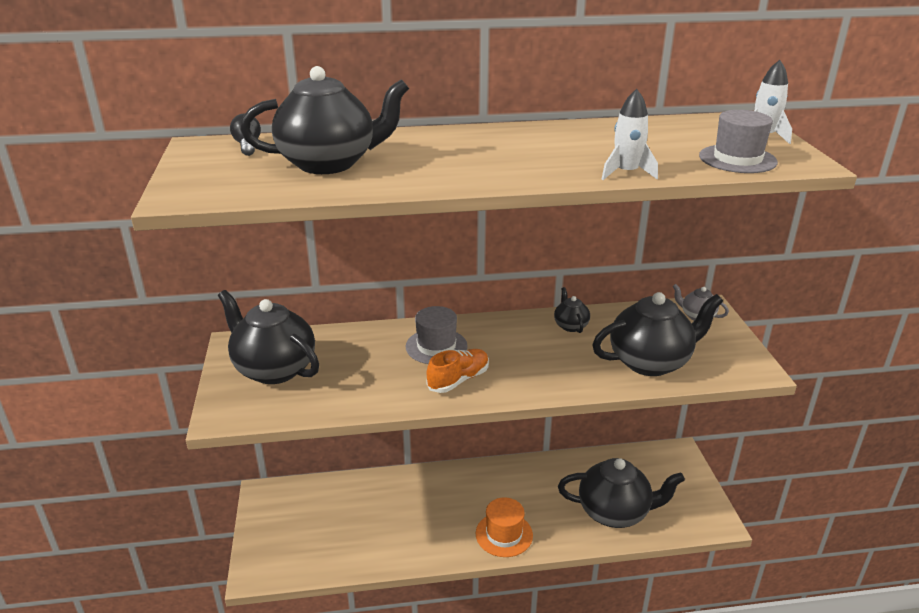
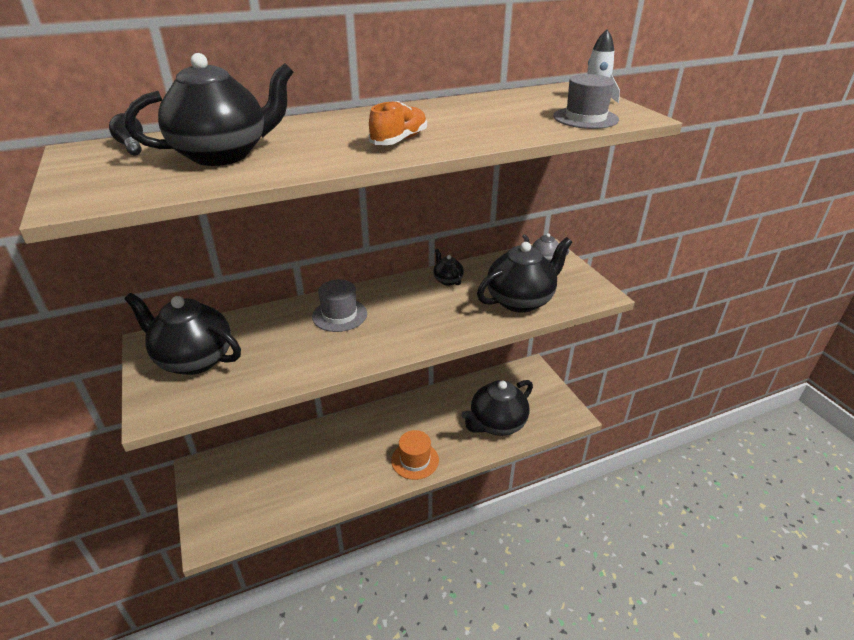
camera: 15 degrees left, 5 degrees up
(458, 380) = (368, 341): orange shoe -> orange shoe (399, 140)
(615, 512) = (497, 424): black teapot -> black teapot turned 150 degrees clockwise
(626, 173) = (502, 137): white rocket -> none

